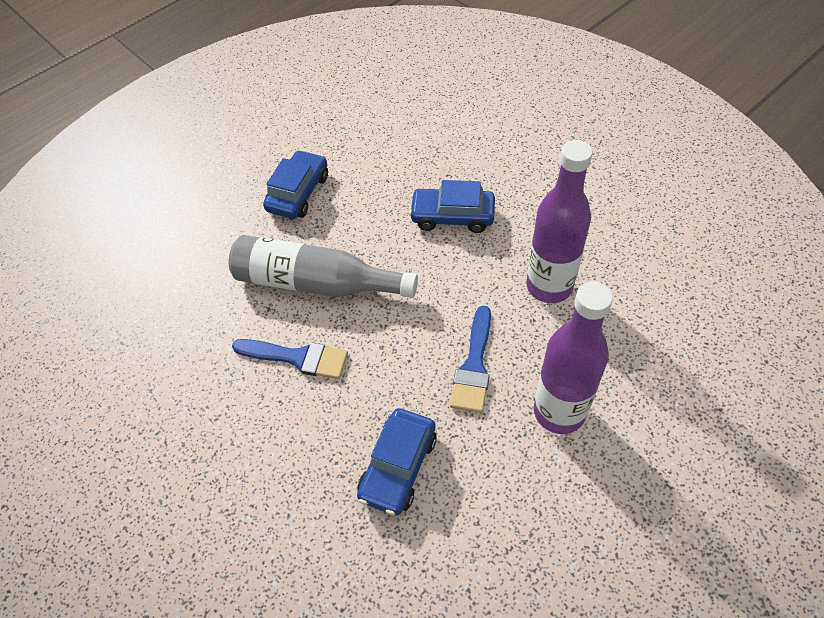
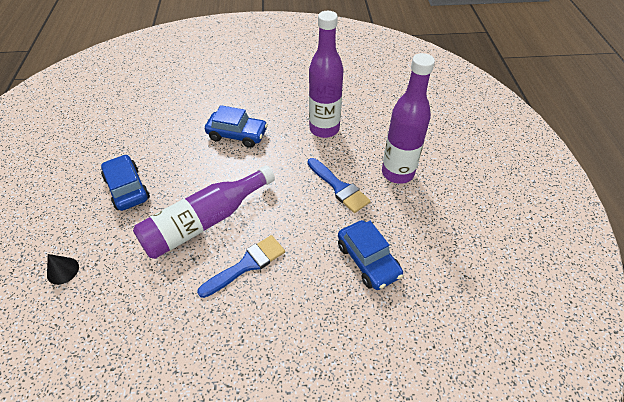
camera: 55 degrees left, 5 degrees down
(179, 228) = (63, 270): none -> black cone
(316, 283) = (205, 221): grey bottle -> purple bottle
(452, 216) = (237, 135): blue car -> blue car turned 120 degrees counterclockwise

